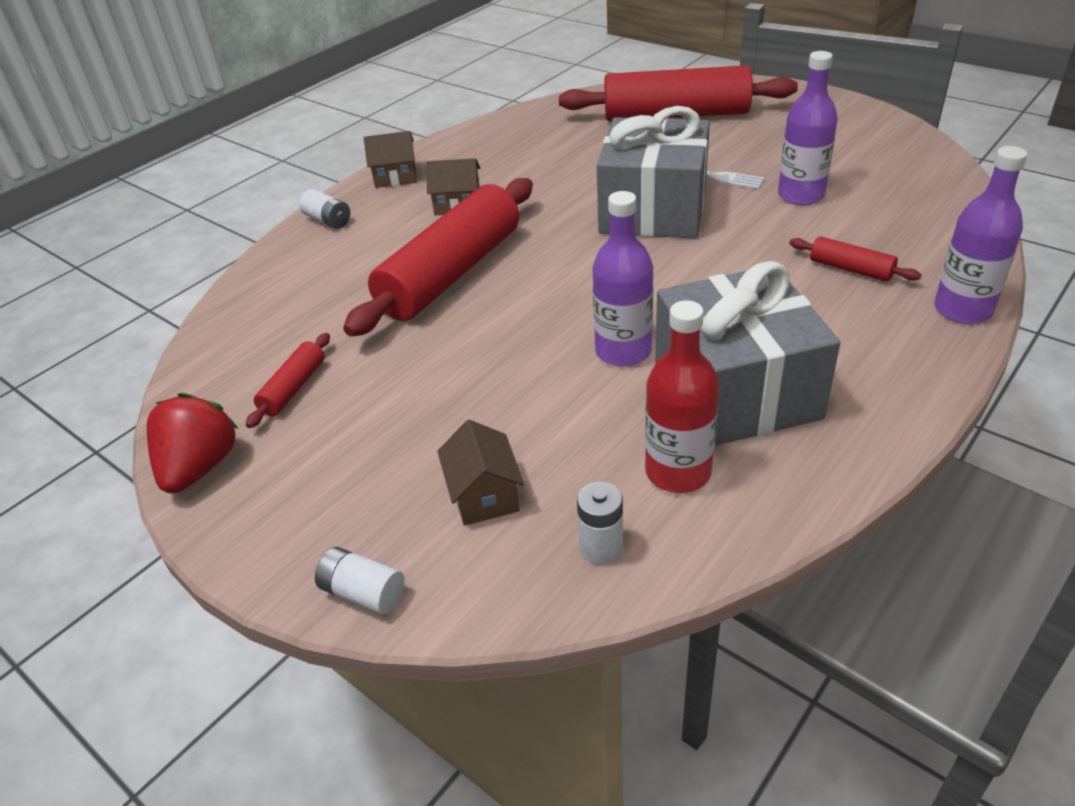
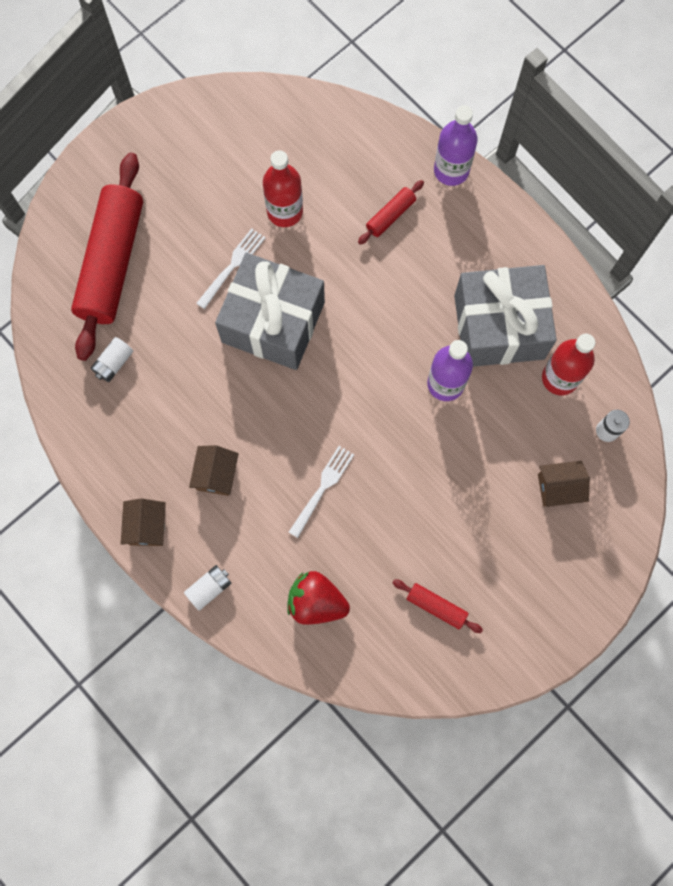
camera: 85 degrees left, 35 degrees up
(200, 467) = (503, 663): red strawberry -> red strawberry (316, 601)
(363, 593) = (618, 558): white battery -> white battery (114, 363)
(451, 273) = (322, 488): red rolling pin -> white fork
(800, 195) = (285, 211): purple bottle -> red bottle

